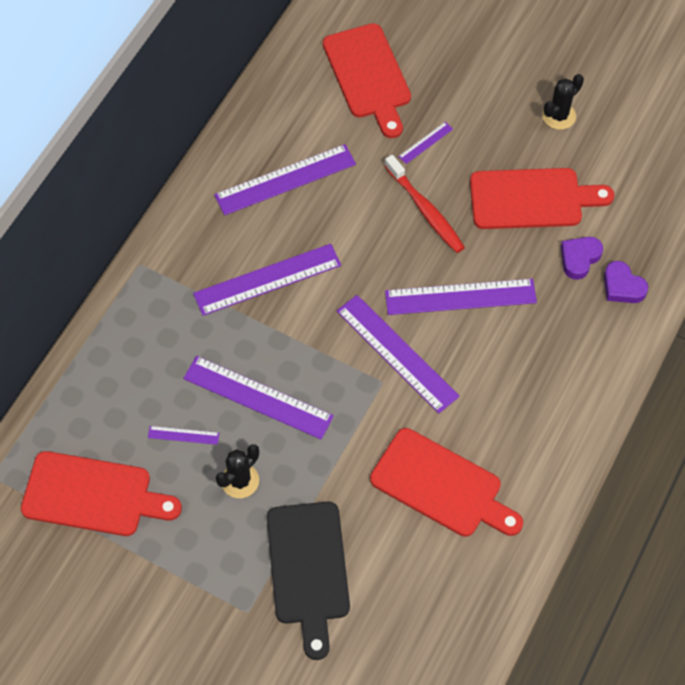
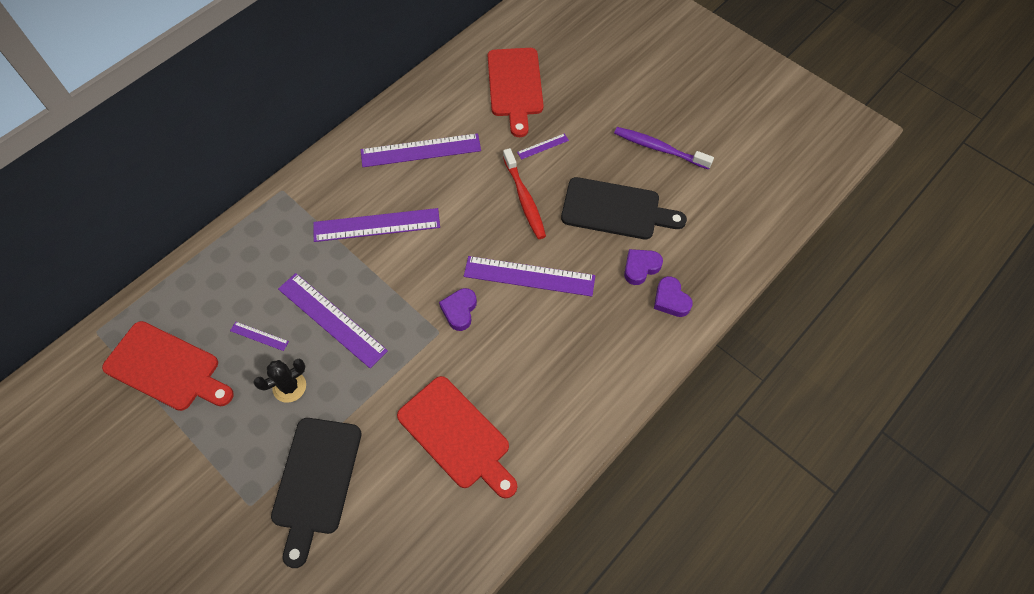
camera: 15 degrees right, 0 degrees up
(396, 353) = (459, 310): purple ruler -> purple heart
(532, 199) = (616, 209): red cutting board -> black cutting board
(559, 116) = (659, 149): black cactus -> purple toothbrush

